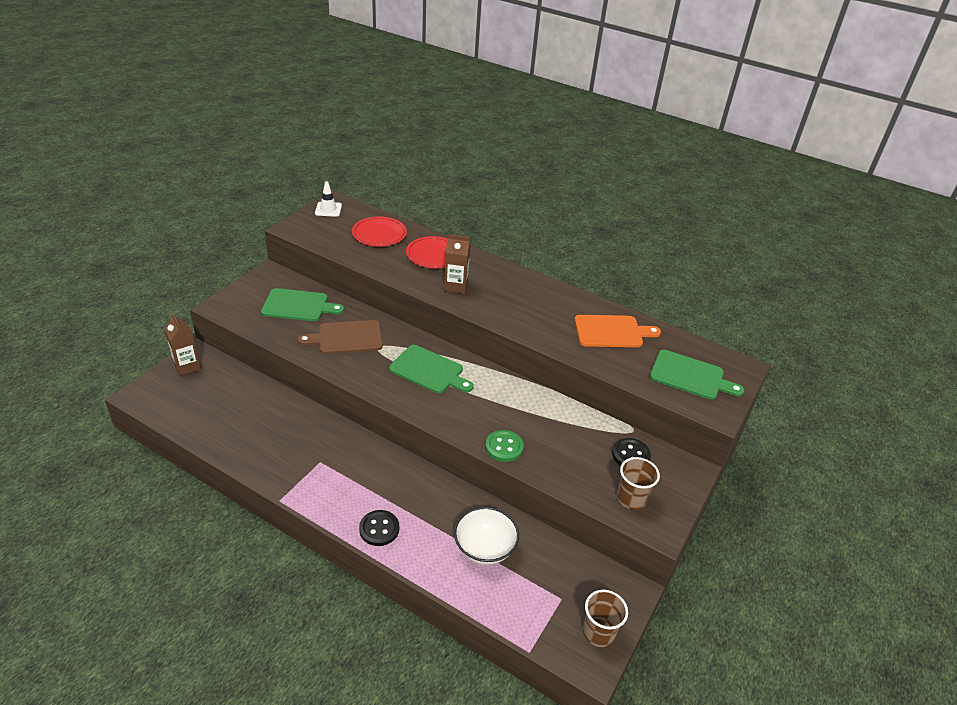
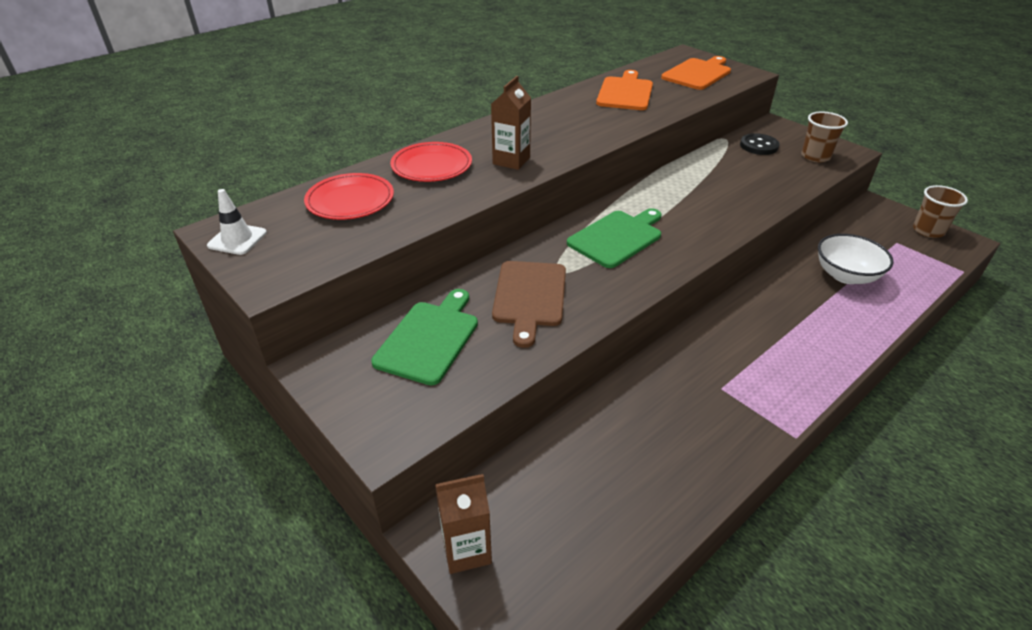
camera: 70 degrees left, 0 degrees up
(379, 529) = (832, 347): black button -> none
(504, 447) = (752, 208): green button -> none
(690, 376) = (698, 73): green cutting board -> orange cutting board

